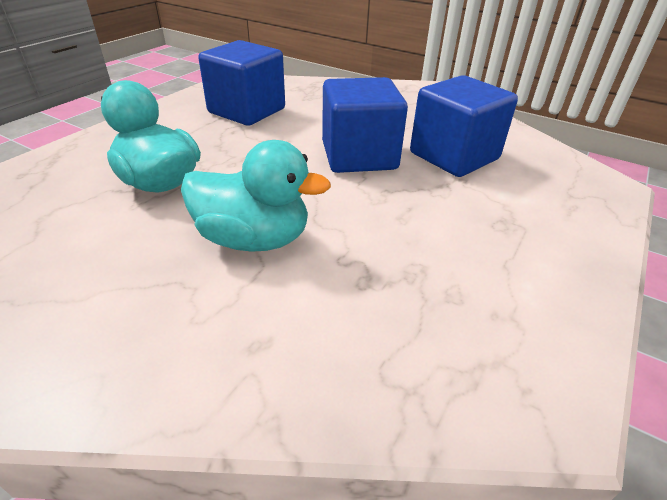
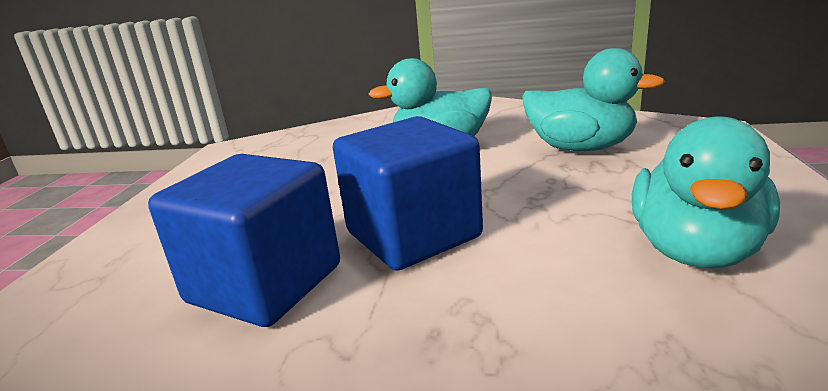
camera: 160 degrees right, 15 degrees down
(247, 111) = (694, 250): blue cube -> turquoise duck

